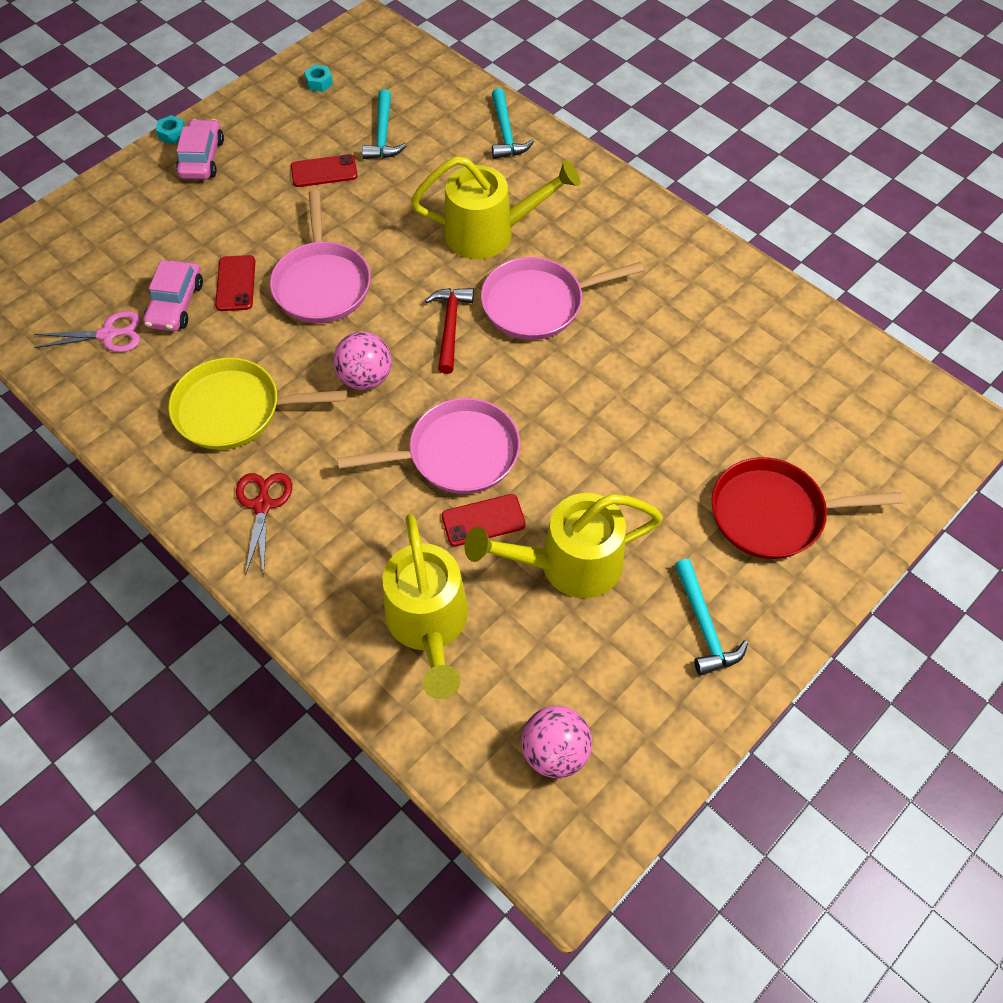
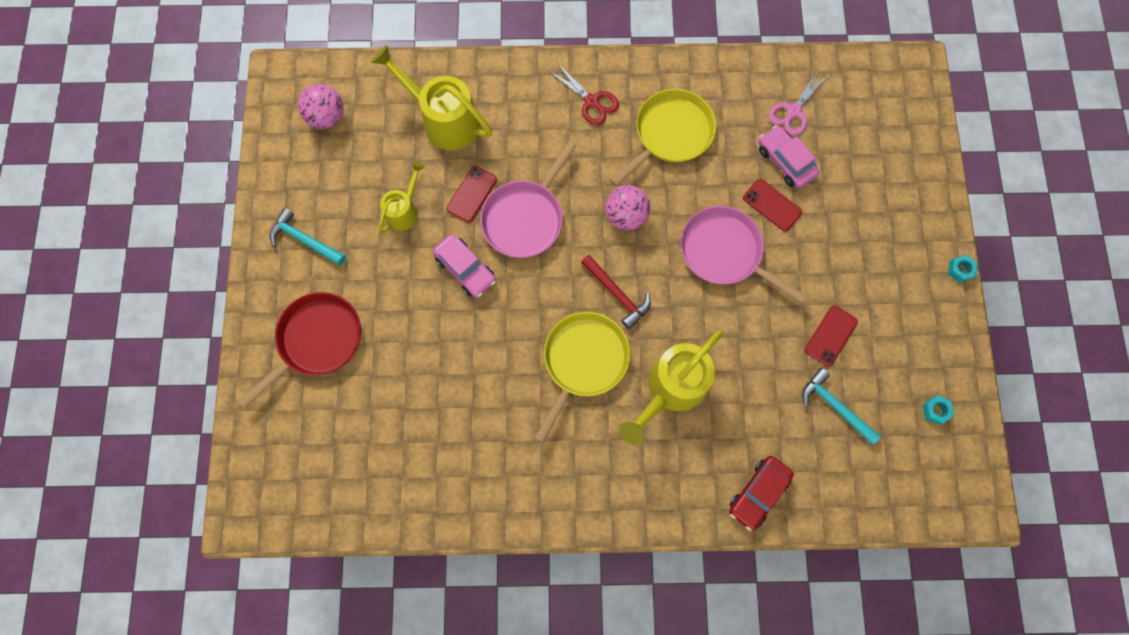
camera: 135 degrees right, 15 degrees up
(202, 158) = (915, 270): pink car -> pink car (465, 269)
(506, 133) = (758, 493): turquoise hammer -> red car
(538, 304) = (583, 361): pink pan -> yellow pan
(568, 564) = (404, 210): yellow watering can -> yellow watering can, size x0.57

